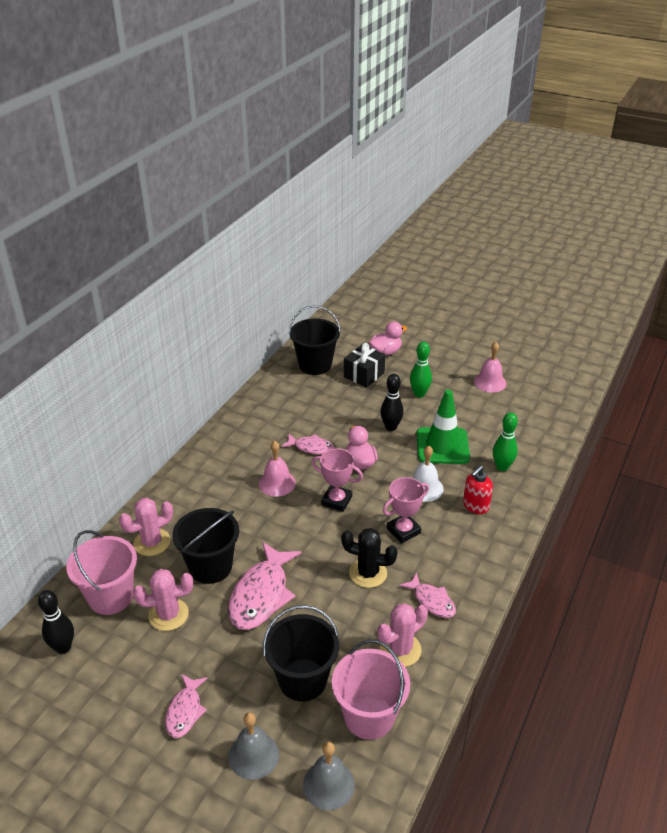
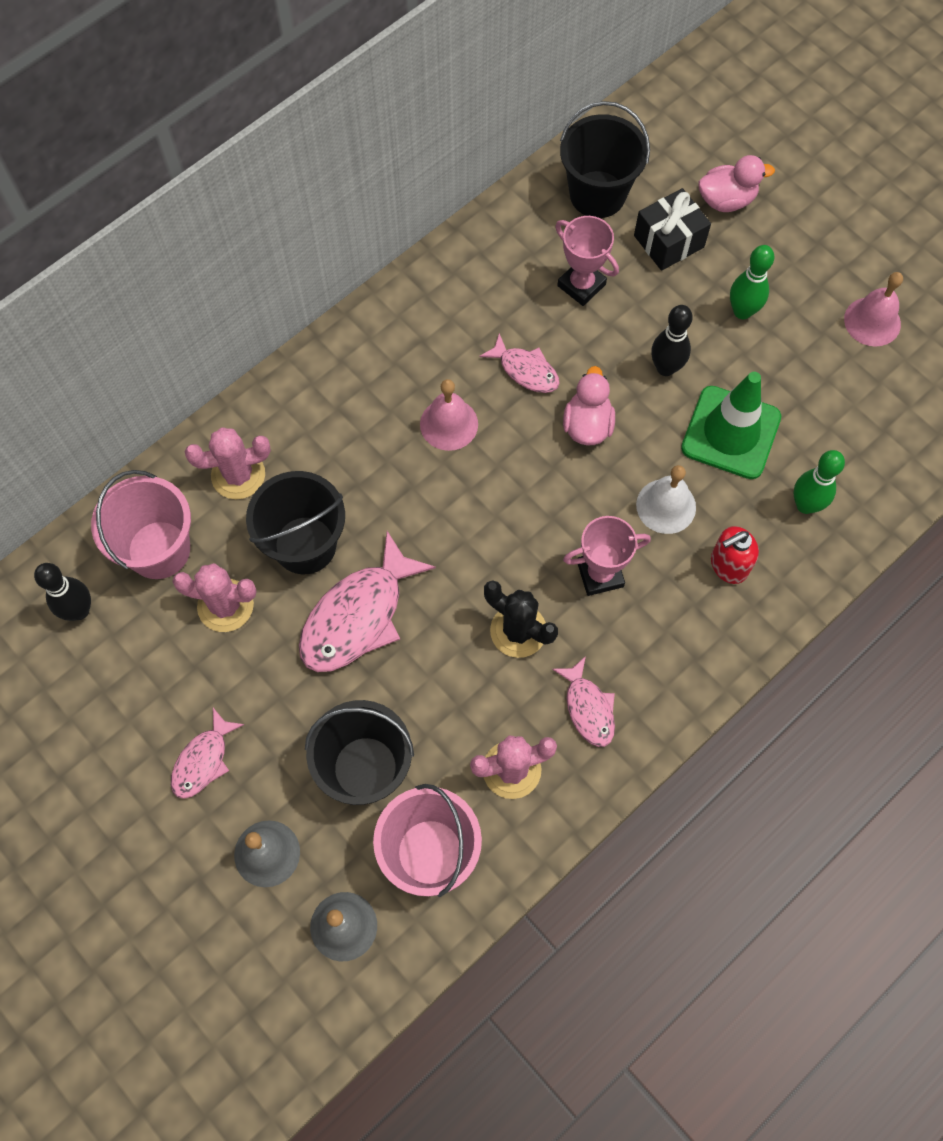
camera: 20 degrees right, 30 degrees up
(336, 501) = (524, 486): pink trophy -> pink trophy (581, 285)

